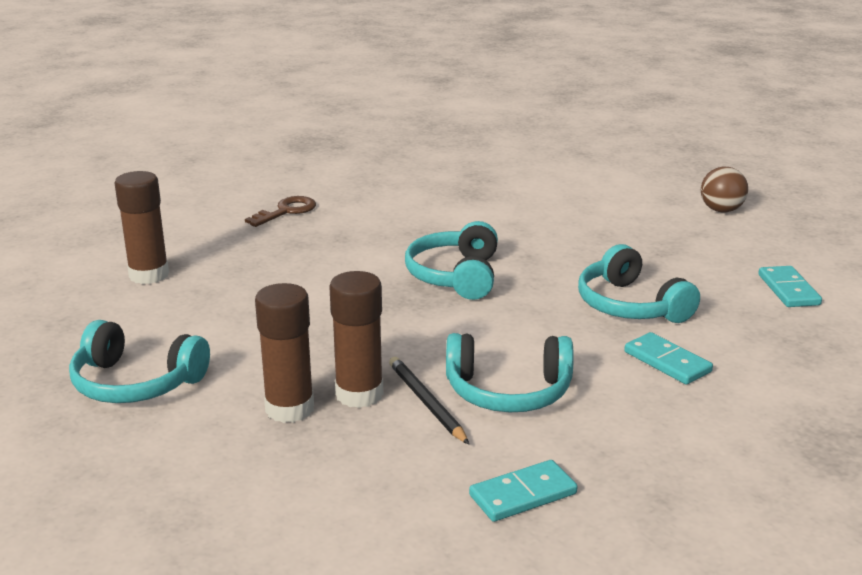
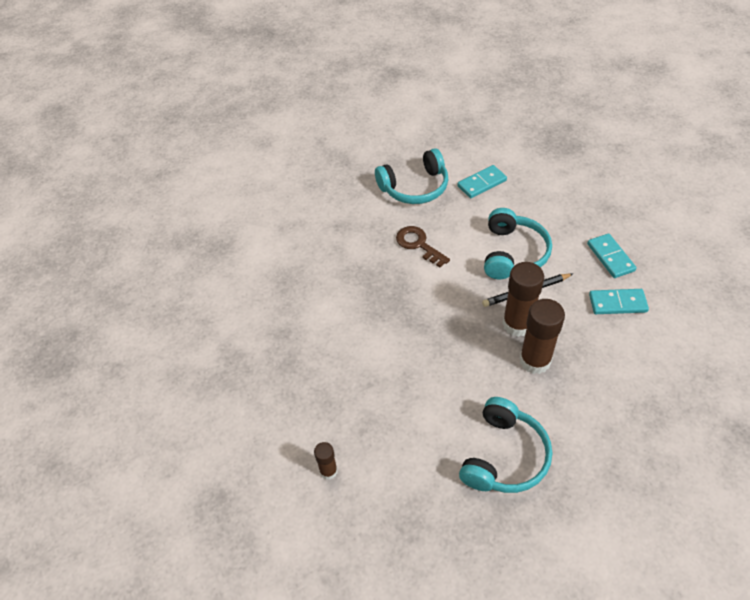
camera: 80 degrees left, 25 degrees up
(149, 275) = (328, 471): brown glue stick -> brown glue stick, size x0.53
(286, 211) = (218, 373): brown key -> brown key (418, 244)
(456, 276) = (362, 266): turquoise headphones -> none
(721, 210) = (288, 124): brown ball -> none
(788, 290) = (403, 121): turquoise domino -> turquoise domino (617, 303)

